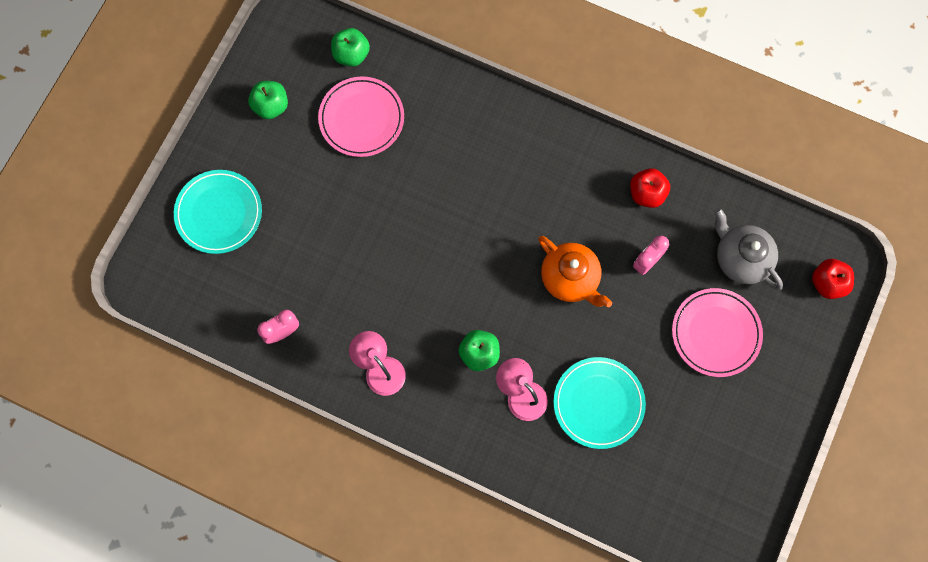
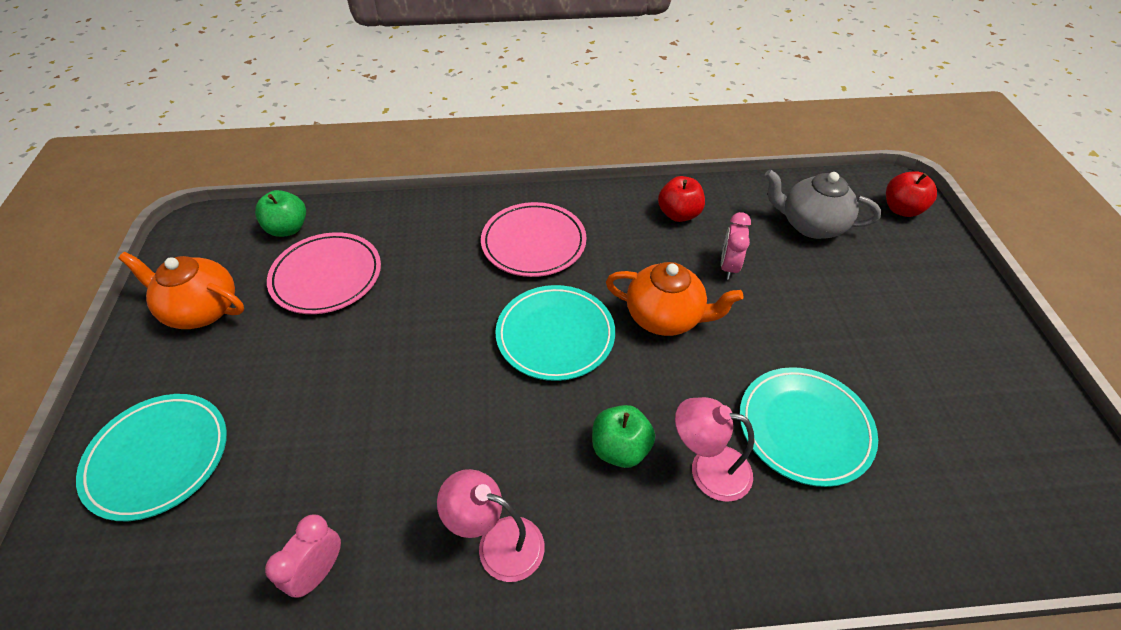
camera: 30 degrees left, 25 degrees down
(271, 106) = (201, 310): green apple -> orange teapot
(488, 253) = (555, 335): none -> turquoise plate
(715, 333) = (852, 295): pink plate -> pink plate (533, 243)

